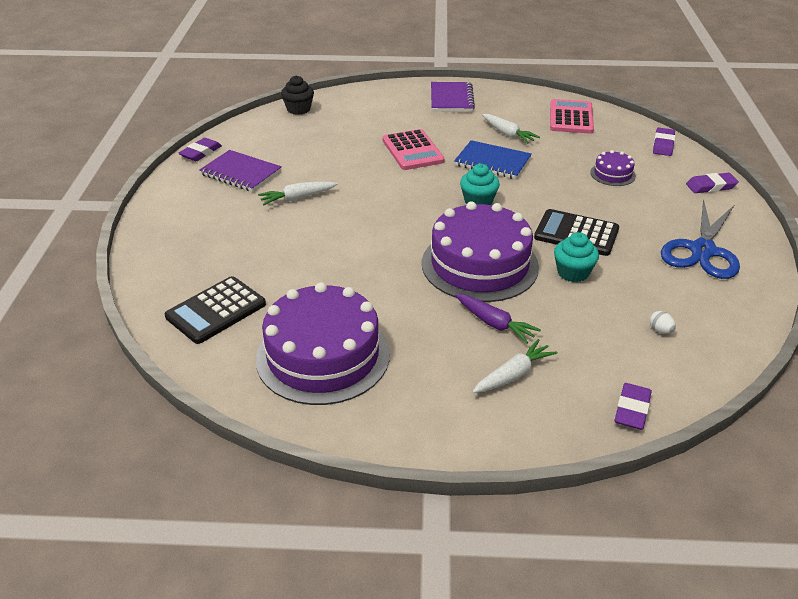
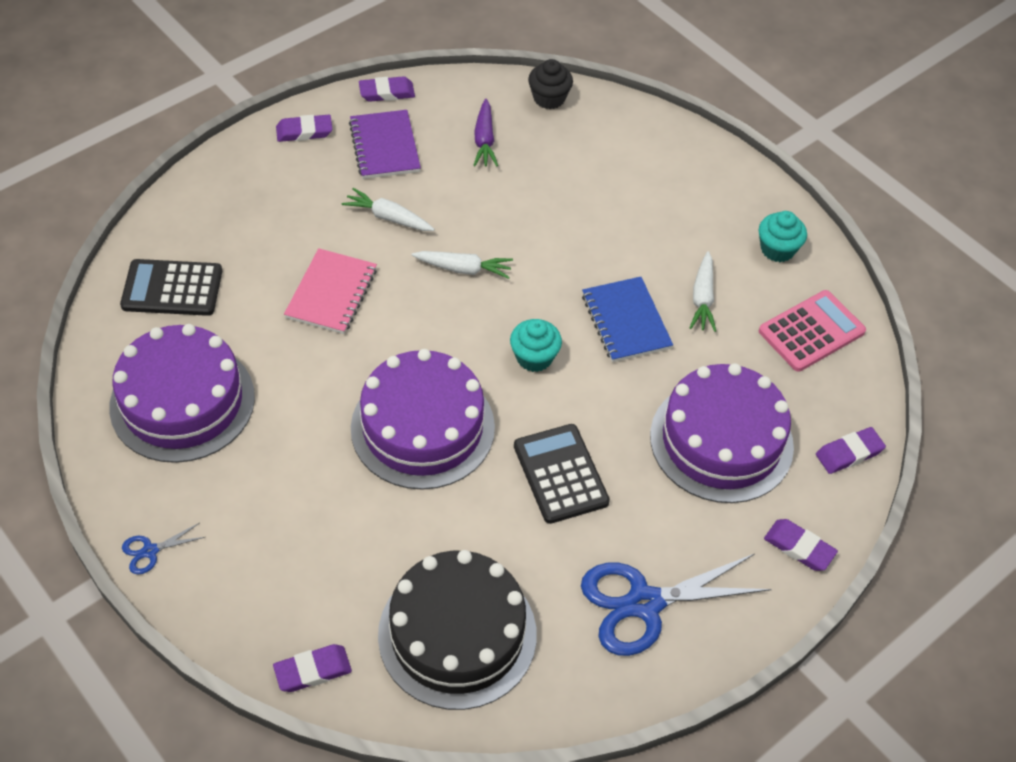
camera: 45 degrees right, 15 degrees up
(177, 194) = (304, 131): none -> purple eraser
(324, 247) = (331, 293): none -> pink notebook
(412, 151) = (572, 242): pink calculator -> none
(439, 441) = (150, 551): none -> blue scissors
(451, 99) = (724, 201): purple notebook -> none
(494, 323) = (340, 494): purple carrot -> purple carrot (484, 140)
(513, 375) = (280, 552): white carrot -> white carrot (463, 269)
(573, 272) = (485, 510): turquoise cupcake -> turquoise cupcake (777, 249)
(612, 174) = (721, 441): purple cake -> purple cake, size x2.25
(660, 330) = (457, 634): white egg -> black cake

